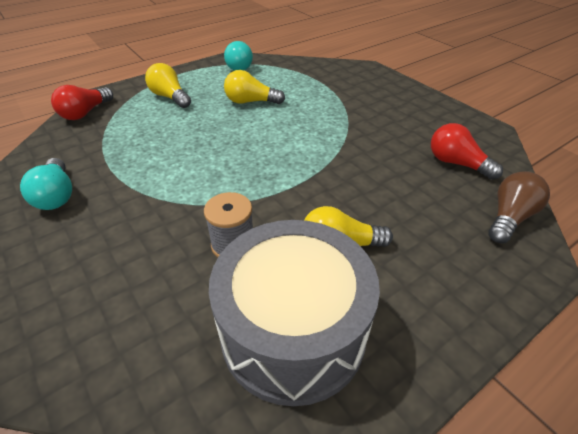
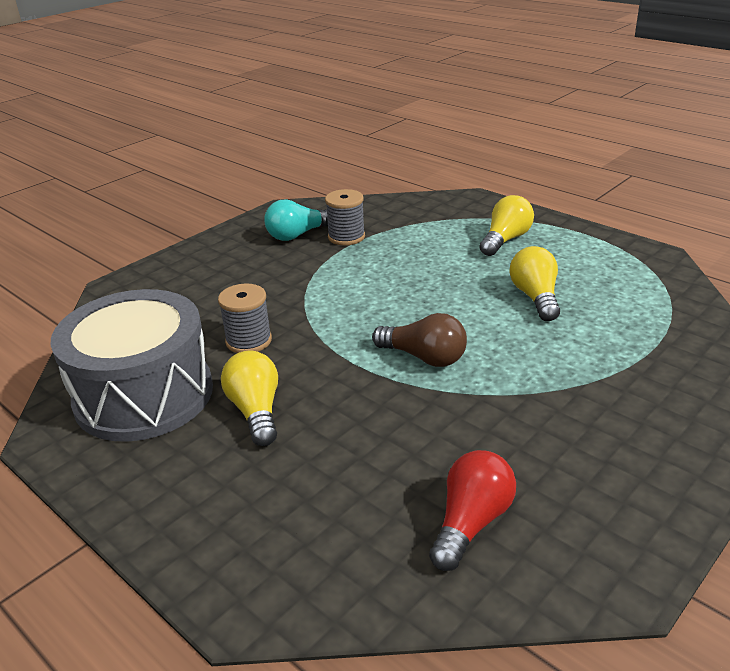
camera: 80 degrees right, 10 degrees down
(85, 113) = (438, 204): red light bulb -> none
(92, 166) = (346, 237): none -> grey spool
(237, 66) = (635, 266): turquoise light bulb -> none
(509, 218) = (342, 581): brown light bulb -> brown light bulb (424, 357)

